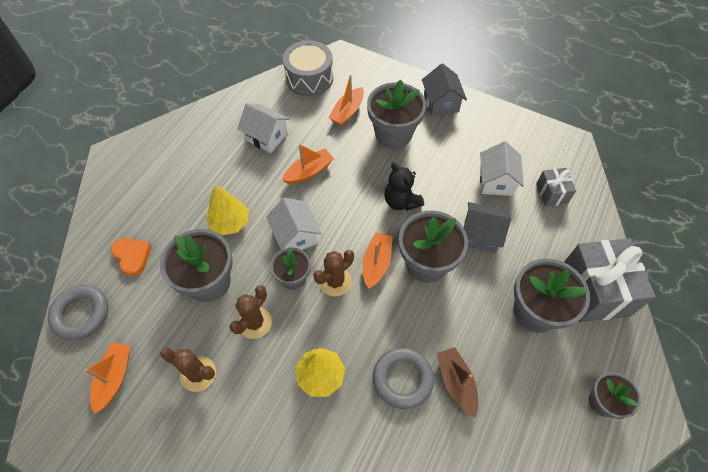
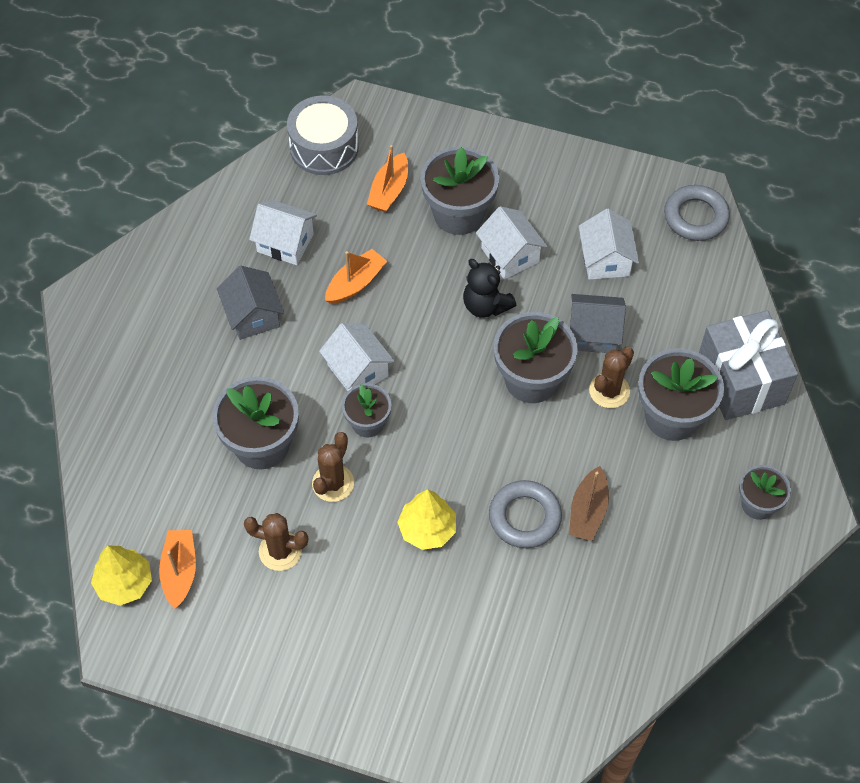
camera: 10 degrees left, 0 degrees up
(81, 314) = (112, 507): grey ring -> grey ring (695, 217)
(132, 256) = (153, 429): orange heart -> none
(230, 223) = (268, 367): yellow tree -> yellow tree (124, 583)
(335, 281) = (421, 419): brown cactus -> brown cactus (609, 391)
(376, 263) = (468, 389): orange boat -> none
(425, 168) = (510, 255): none -> white house
(441, 103) = (516, 159): grey house -> grey house (253, 315)
(456, 383) = (588, 511): brown boat -> brown boat turned 135 degrees counterclockwise
(551, 193) = (678, 266): grey gift -> none

